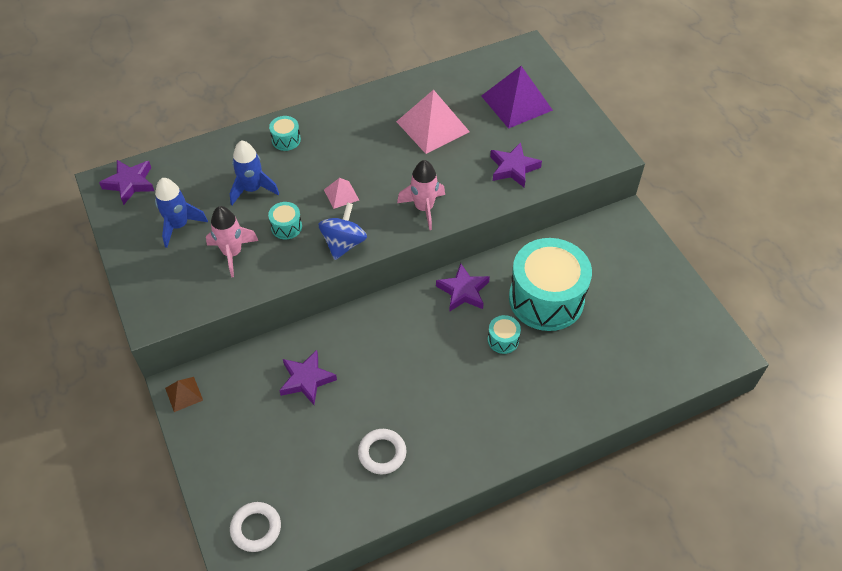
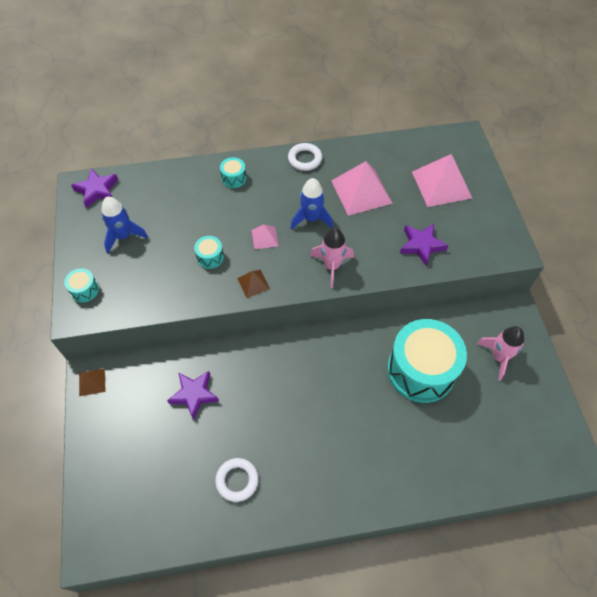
camera: 15 degrees right, 5 degrees up
(232, 253) = (159, 271): pink rocket -> pink rocket (498, 357)
(252, 189) = (193, 217): blue rocket -> blue rocket (311, 218)
(256, 528) = (112, 521): white ring -> white ring (305, 159)
(343, 243) = (253, 283): blue spinning top -> brown pyramid
(463, 291) = (350, 345): purple star -> none
(503, 340) = (372, 400): turquoise drum -> turquoise drum (84, 290)
(516, 103) = (441, 184): purple pyramid -> pink pyramid

